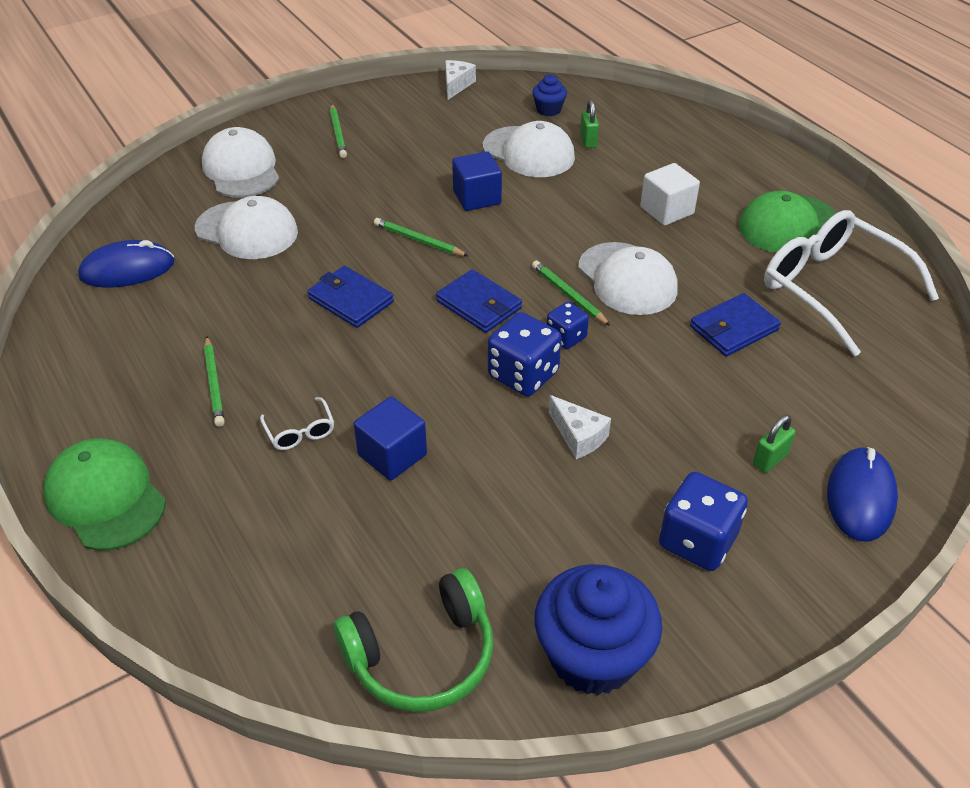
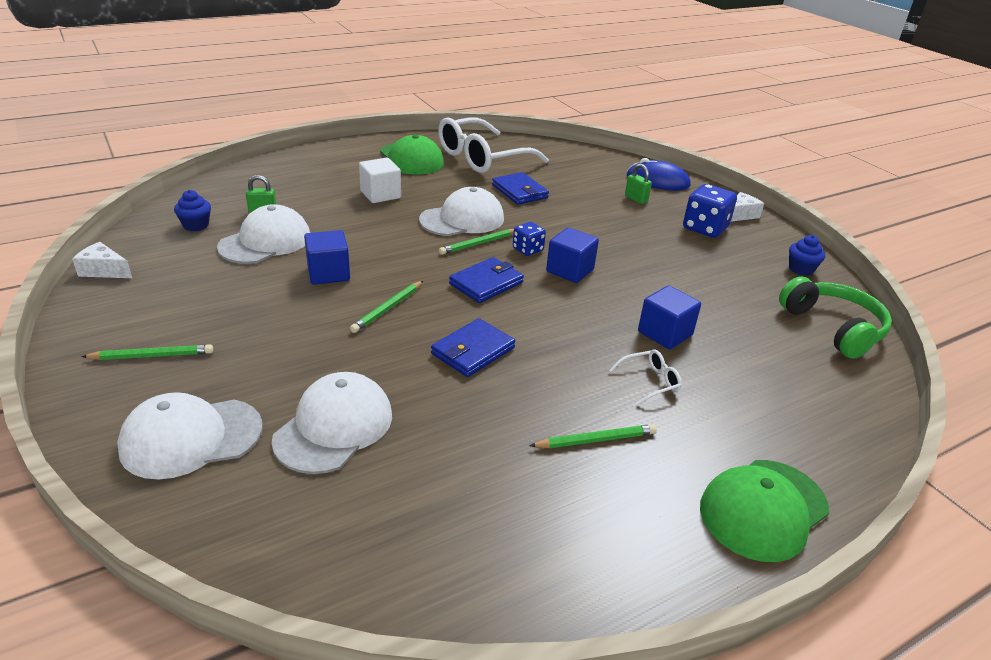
camera: 90 degrees left, 10 degrees down
(127, 269) = (388, 537): blue mouse -> none
(523, 375) = (570, 270): blue dice -> blue cube
(578, 436) = (629, 255): white cheese -> white cheese (740, 215)
(592, 656) = (801, 269): blue cupcake -> blue cupcake, size x0.48

